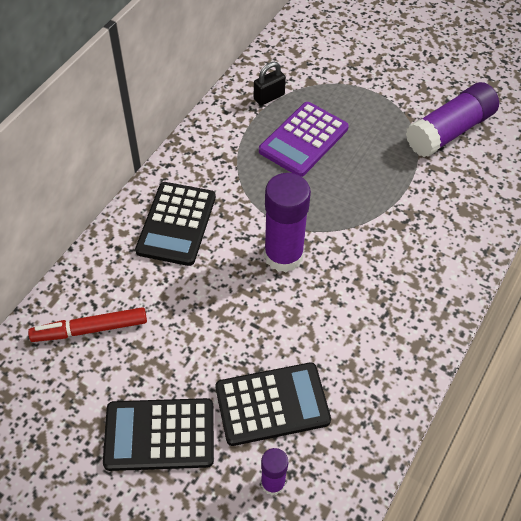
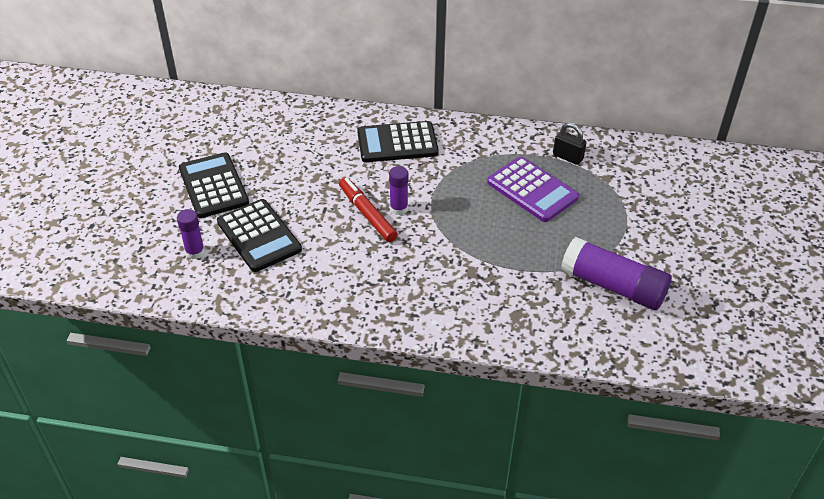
camera: 70 degrees right, 10 degrees down
(90, 329) = (283, 129): red marker -> red marker (367, 214)
(283, 255) = (399, 208): purple glue stick -> purple glue stick, size x0.52
(303, 140) = (532, 190): purple calculator -> purple calculator turned 150 degrees counterclockwise

